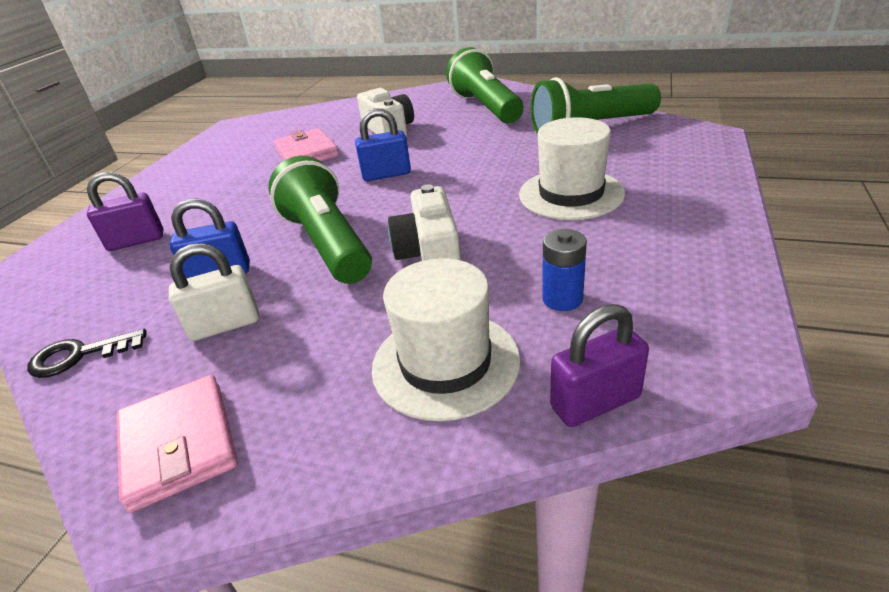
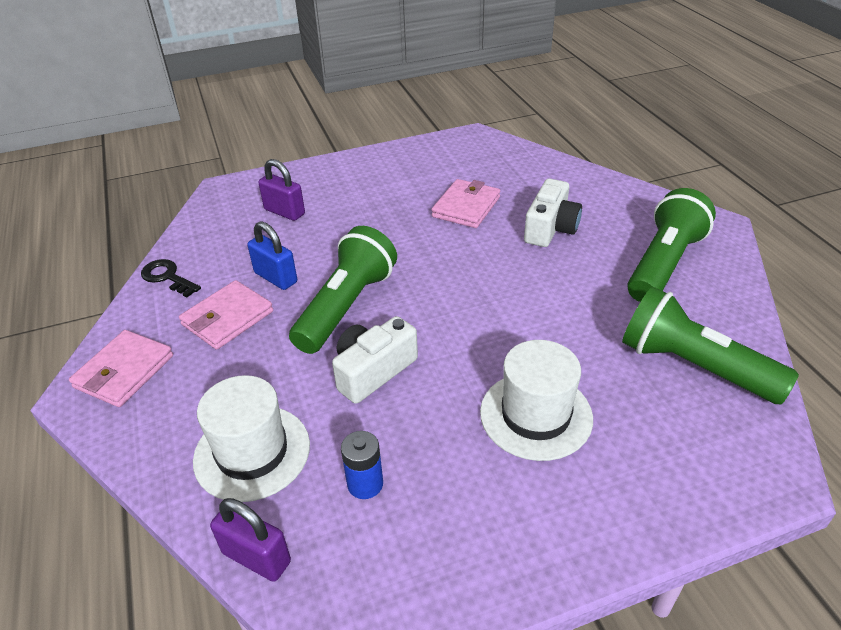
camera: 50 degrees right, 5 degrees up
(225, 325) = (227, 318): white padlock -> pink wallet
(386, 174) = (470, 275): blue padlock -> none

